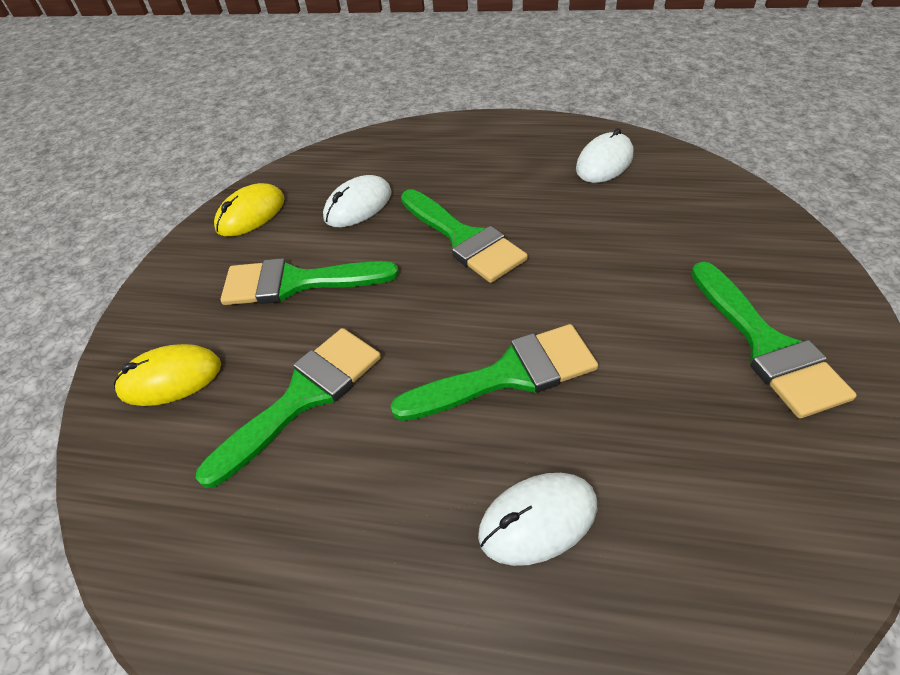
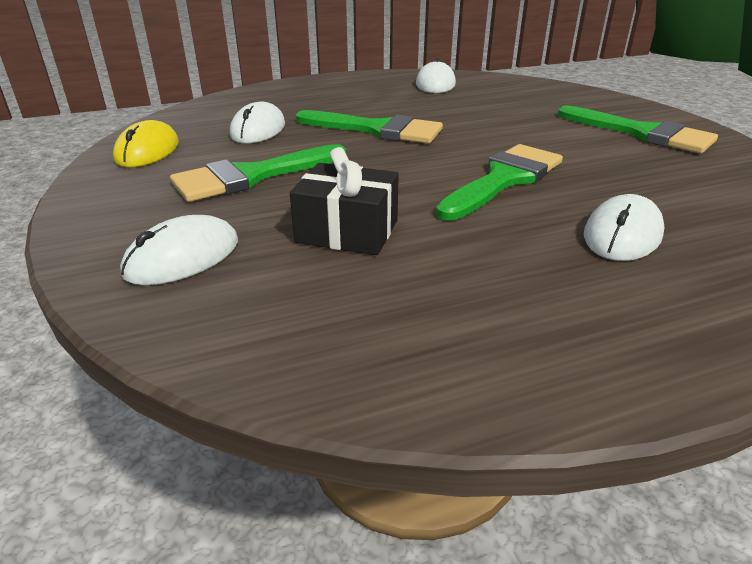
camera: 35 degrees left, 15 degrees down
(170, 378) = (182, 257): yellow mouse -> white mouse
(303, 397) = (347, 231): green brush -> black gift

